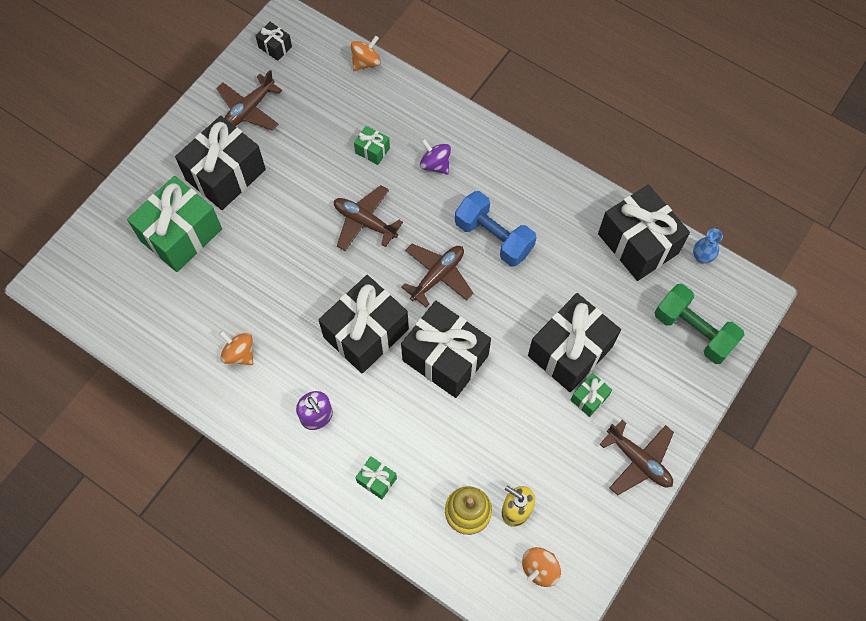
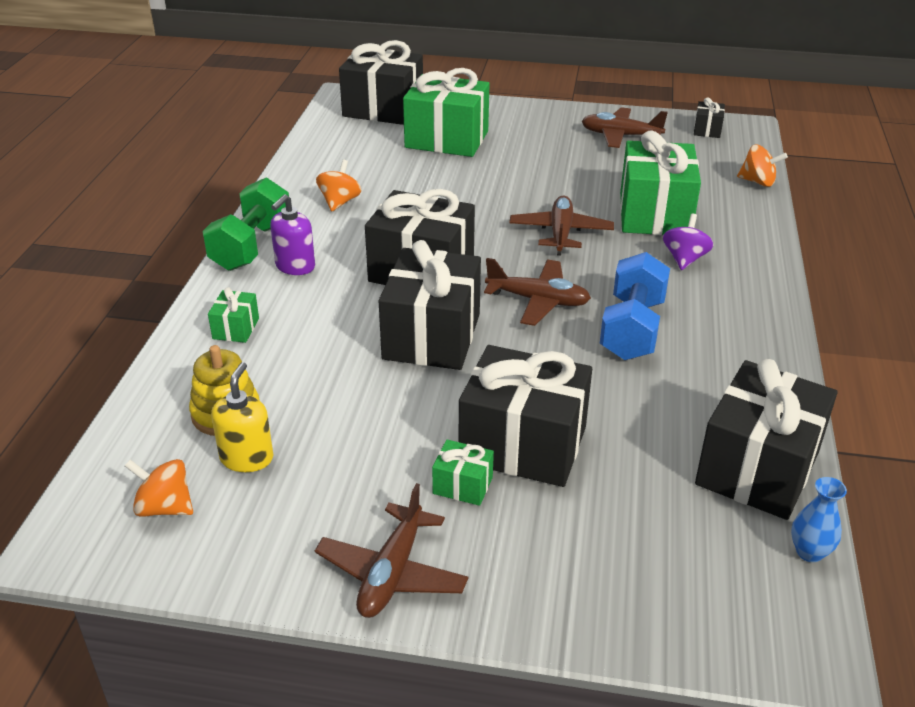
camera: 65 degrees right, 30 degrees down
(226, 175) = (534, 143): black gift -> black gift (383, 109)
(372, 150) = (654, 214): green gift -> green gift, size x2.26
(693, 331) = (667, 579): green dumbbell -> green dumbbell (251, 246)

